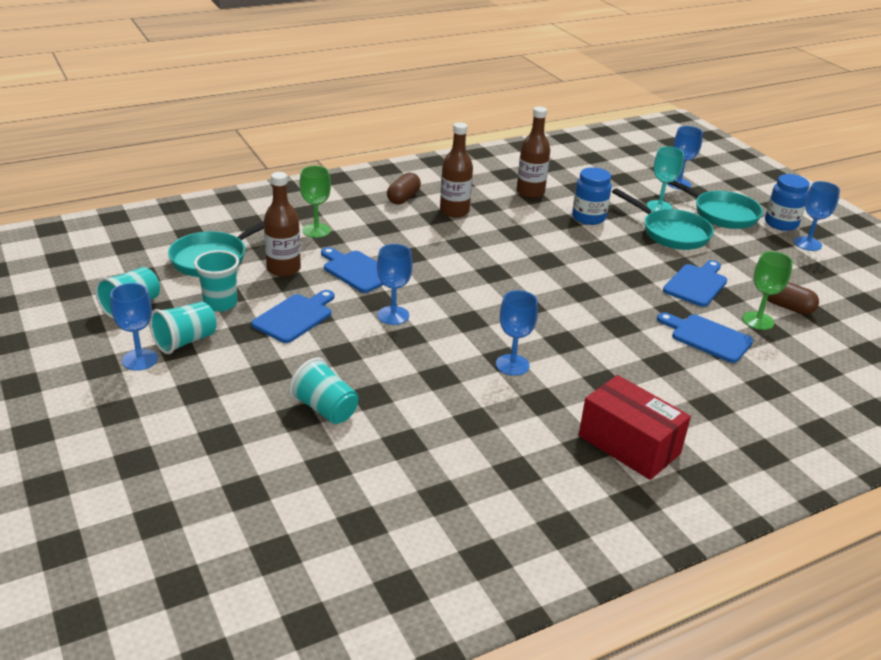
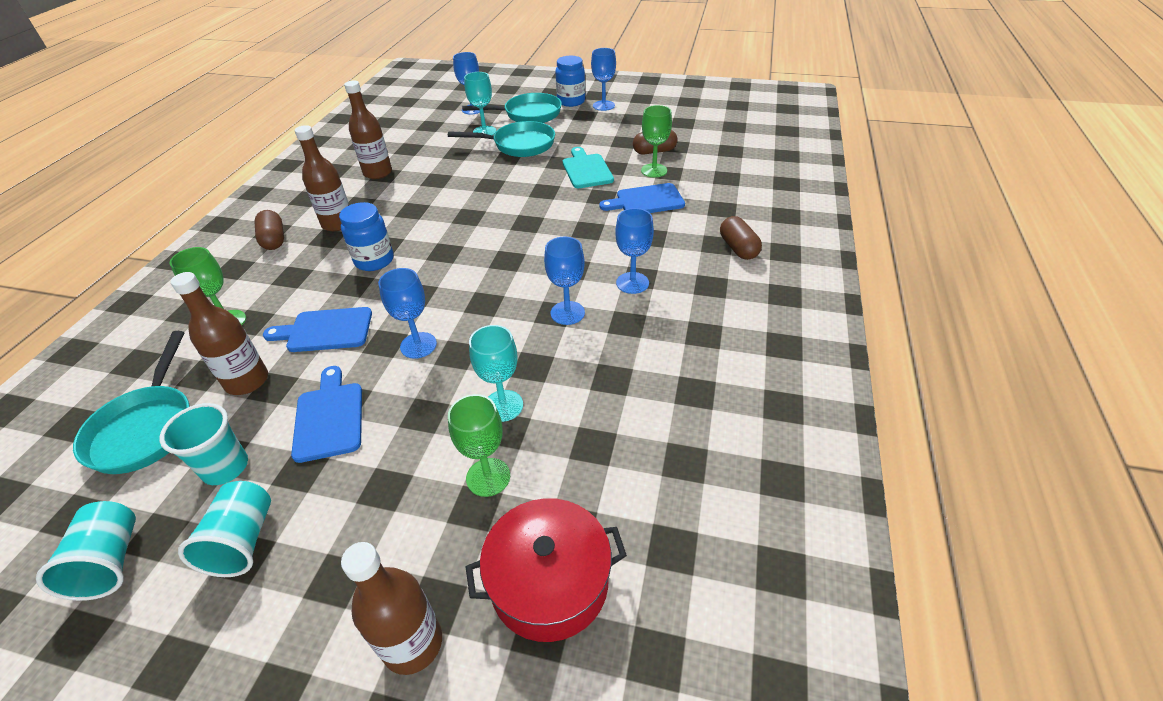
camera: 45 degrees left, 10 degrees up
(140, 360) = (214, 611): blue goblet -> blue goblet (632, 283)
(189, 443) = (412, 643): none -> brown bottle
(279, 478) = (549, 582): none -> red pot
(325, 409) = (488, 477): turquoise cup -> green goblet
(388, 383) = (503, 406): none -> turquoise goblet
(588, 218) = (449, 167): blue jar -> blue jar (374, 260)
(629, 444) = (720, 309): red box -> none
(696, 284) = (586, 170): blue cutting board -> turquoise cutting board
(724, 421) = (738, 248): none -> brown capsule

